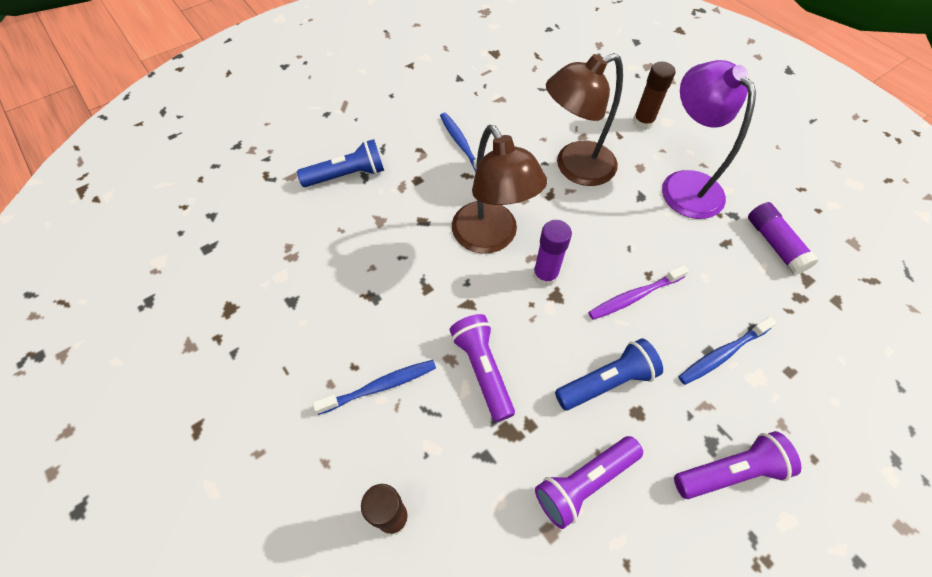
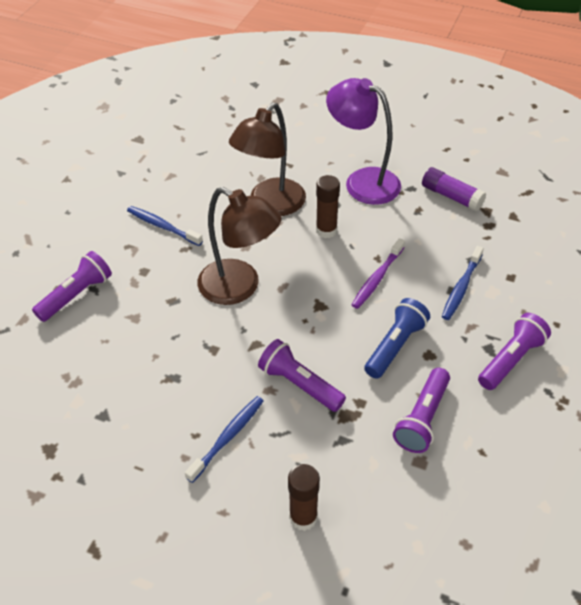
camera: 30 degrees left, 10 degrees down
(347, 175) = (76, 295): blue flashlight -> purple flashlight
(545, 275) = (301, 295): purple glue stick -> none
(643, 122) = (301, 147): brown glue stick -> brown glue stick (326, 230)

